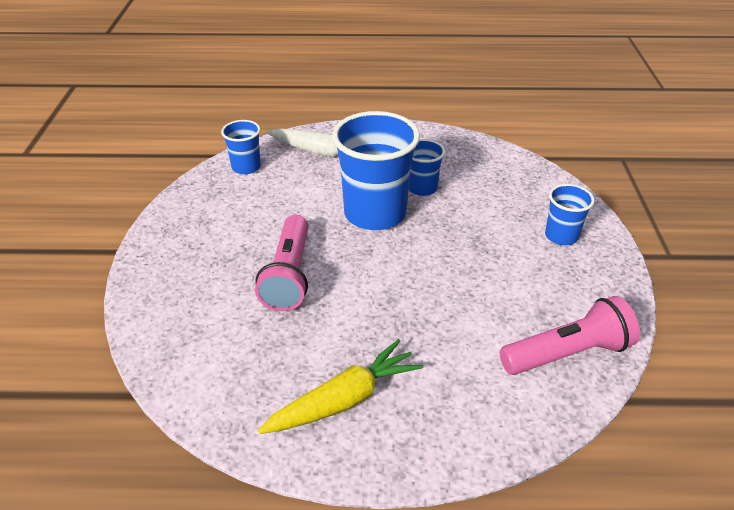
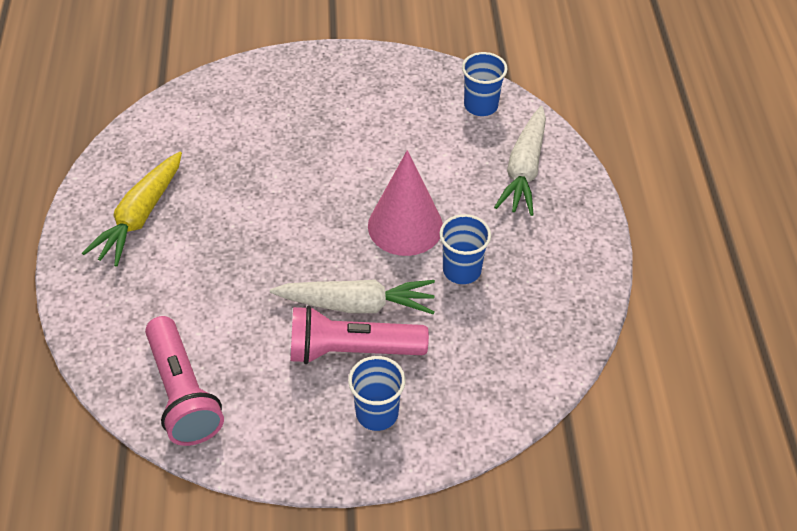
camera: 85 degrees right, 10 degrees up
(289, 275) = (298, 163): pink flashlight -> pink flashlight (352, 350)
(344, 399) = (140, 216): yellow carrot -> yellow carrot turned 60 degrees clockwise
(375, 213) = (405, 226): blue cup -> pink cone
(458, 242) = (357, 304): none -> white carrot

